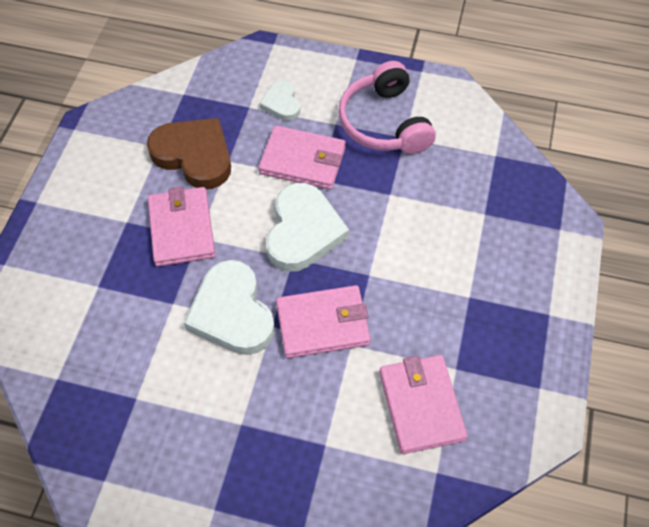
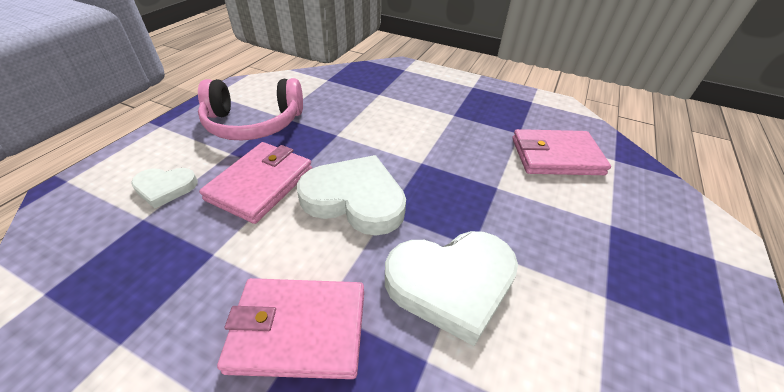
camera: 80 degrees left, 15 degrees down
(194, 155) = (175, 294): brown heart -> none
(323, 324) = (473, 203): pink wallet -> none

